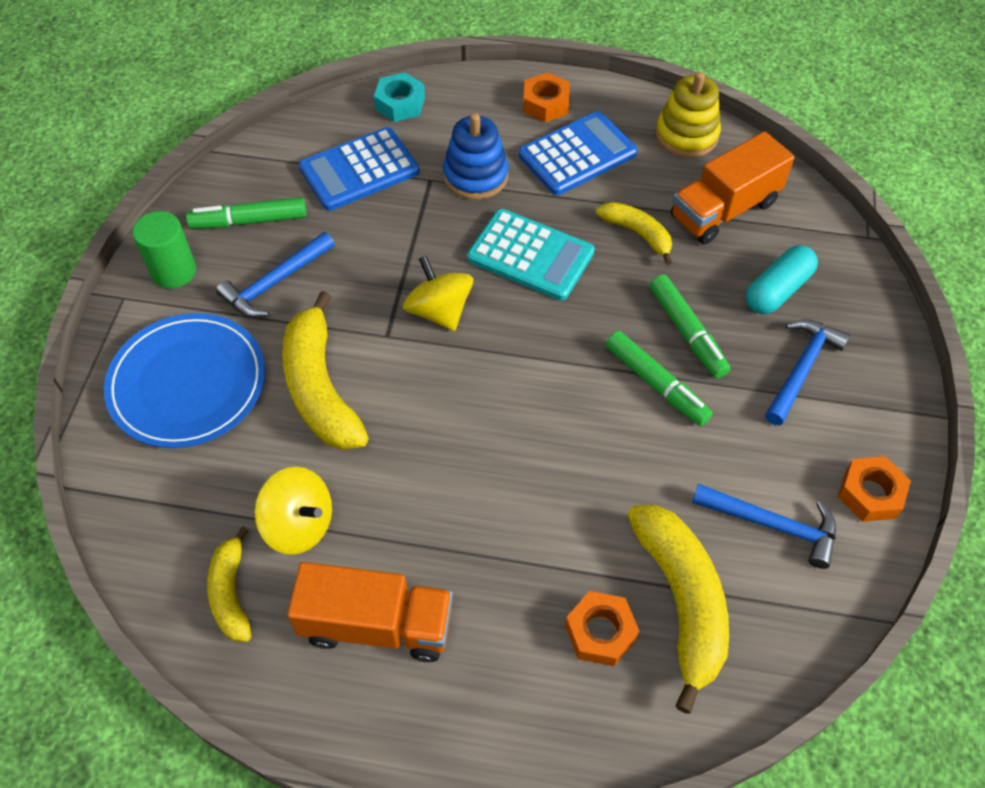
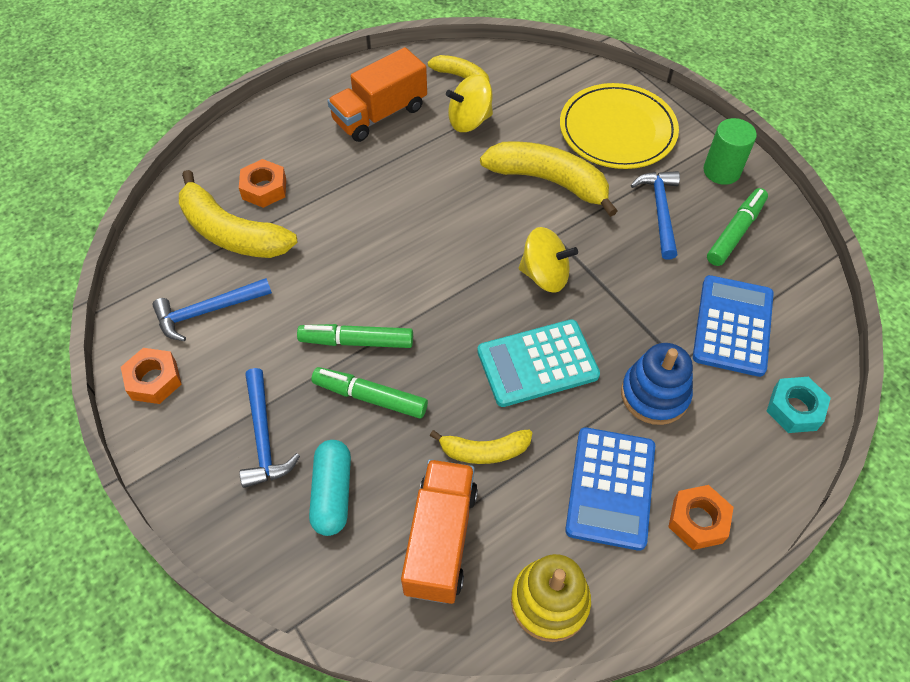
camera: 135 degrees right, 0 degrees up
(187, 383) = (617, 130): blue plate -> yellow plate

